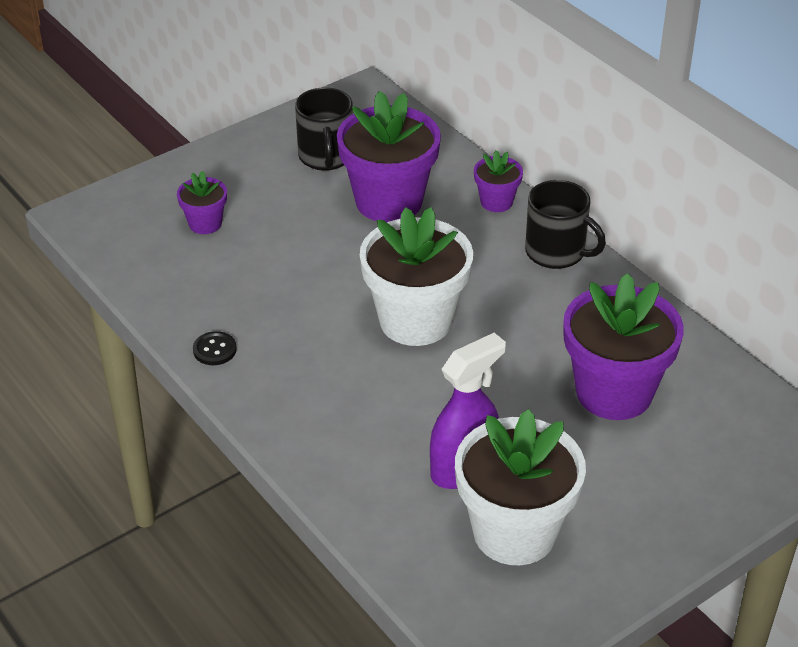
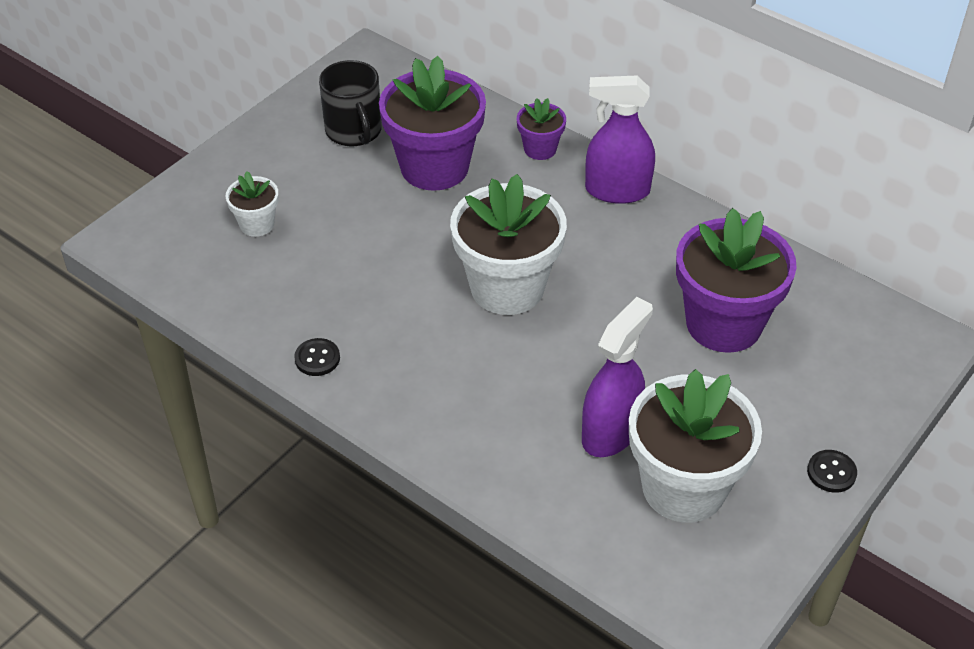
camera: 15 degrees left, 5 degrees up
(205, 223) = (257, 224): purple flower pot -> white flower pot
(556, 252) = (616, 190): black mug -> purple spray bottle
(667, 549) = (831, 472): none -> black button

